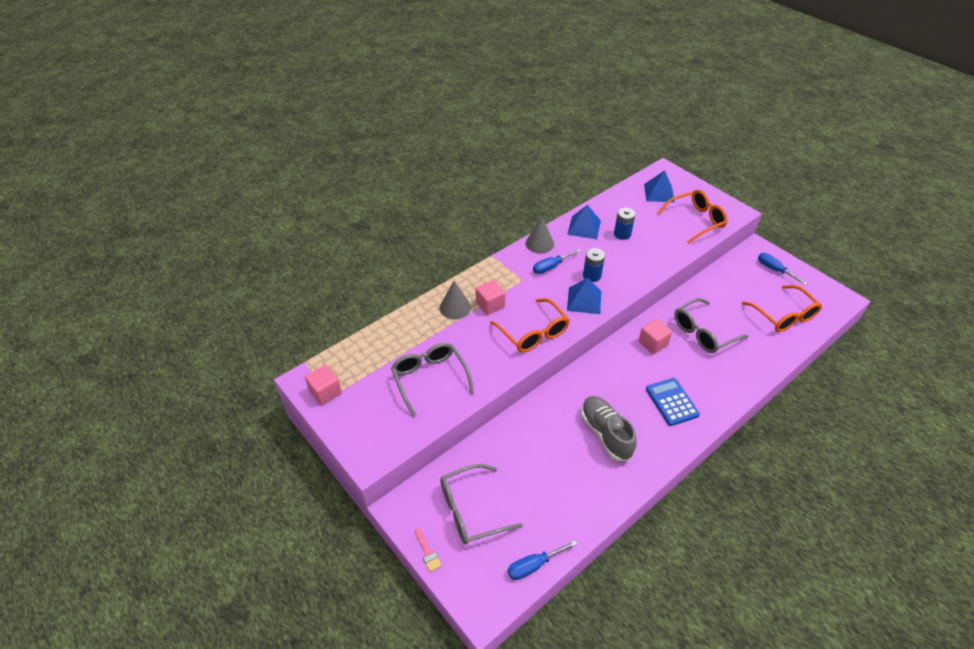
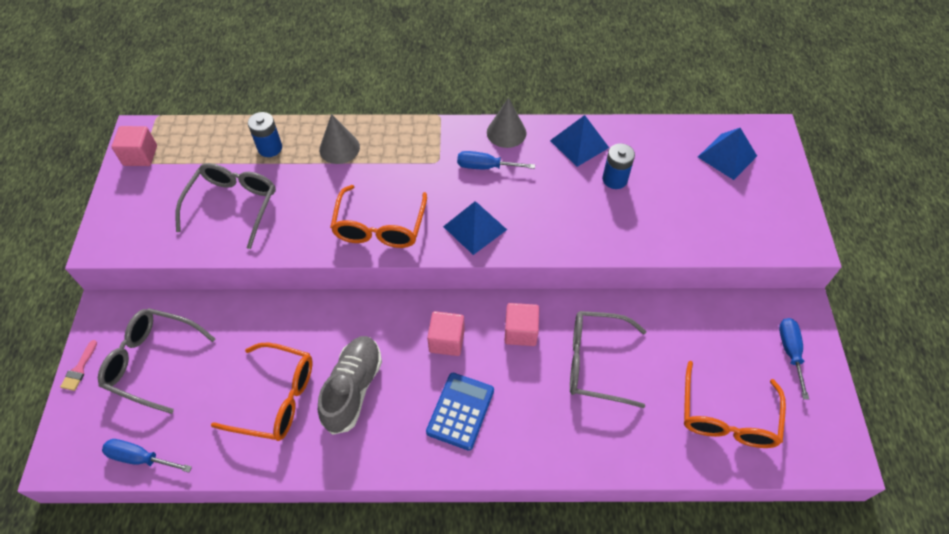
camera: 40 degrees right, 10 degrees up
(490, 305) = (375, 168): pink cube -> pink cube (446, 341)
(592, 275) = (518, 205): blue battery -> blue battery (270, 148)
(696, 220) = (732, 220): orange glasses -> orange glasses (277, 398)

